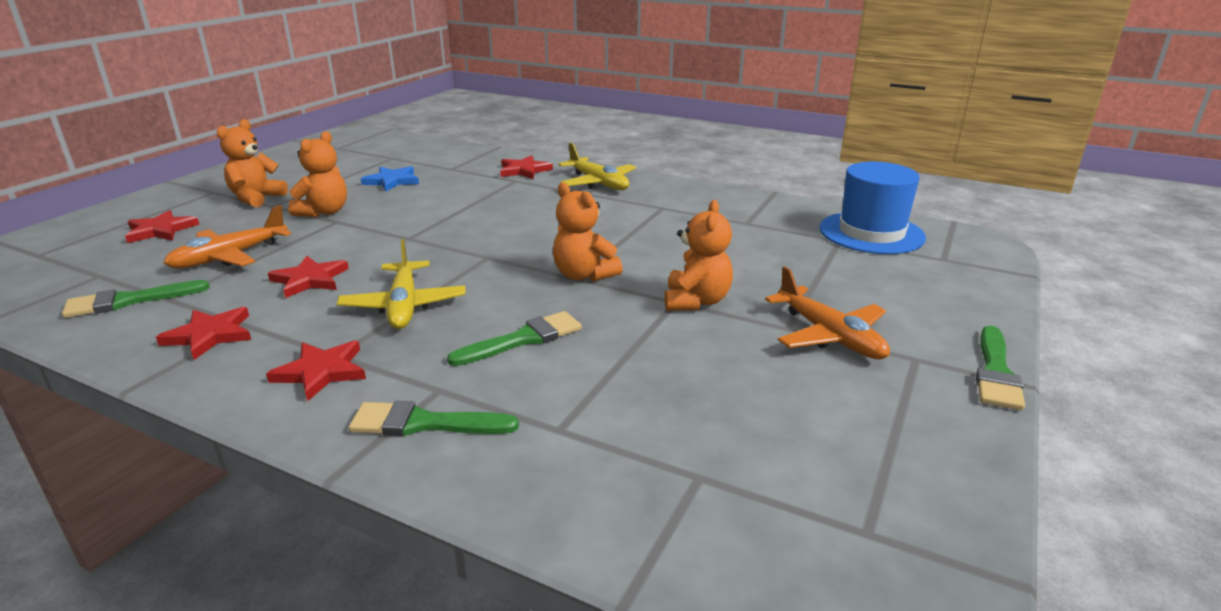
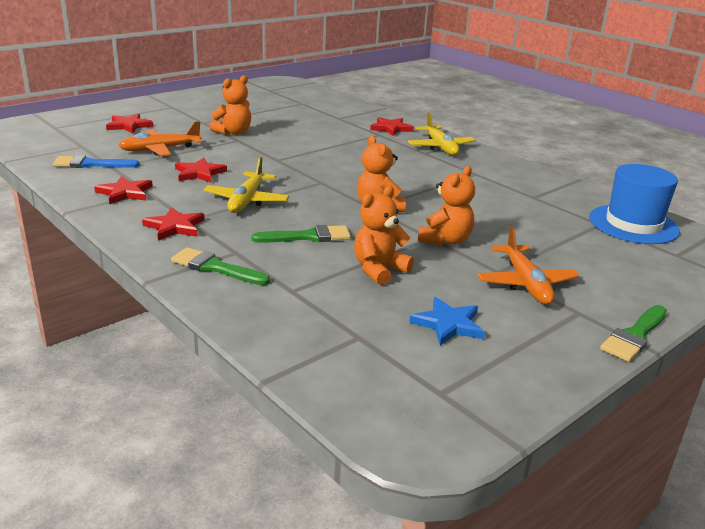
camera: 20 degrees right, 0 degrees up
(129, 301) = (91, 164): green brush -> blue brush
(256, 198) = (196, 116): orange teddy bear -> orange teddy bear (379, 270)
(392, 181) = (291, 120): blue star -> blue star (448, 324)

